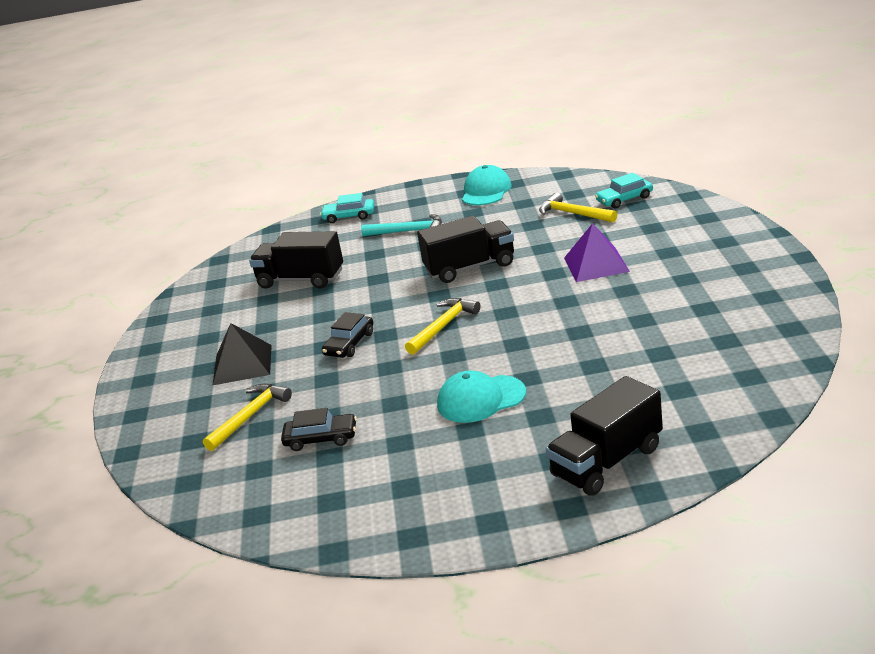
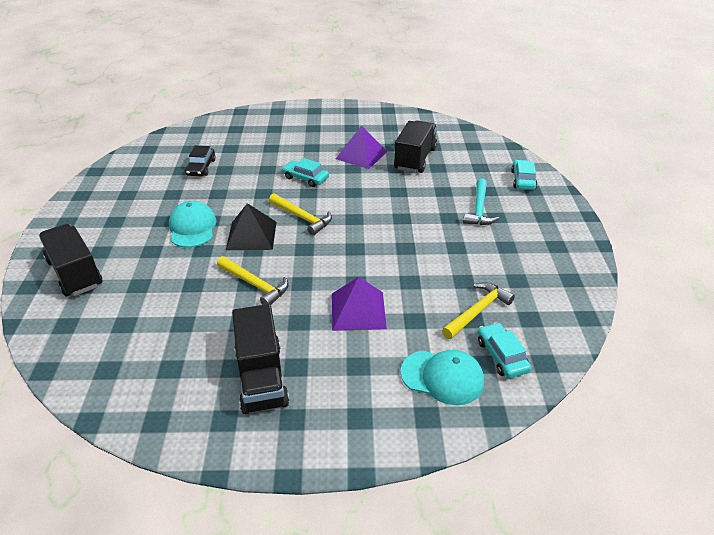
camera: 90 degrees right, 10 degrees up
(242, 364) = (308, 140): black pyramid -> black pyramid (251, 235)
(250, 416) = (245, 144): yellow hammer -> yellow hammer (255, 285)
(289, 316) = (361, 155): none -> purple pyramid
(349, 344) = (305, 178): black car -> turquoise car
(470, 267) = (392, 237): black truck -> black truck (261, 377)
(486, 191) = (555, 258): turquoise cap -> turquoise cap (442, 377)

